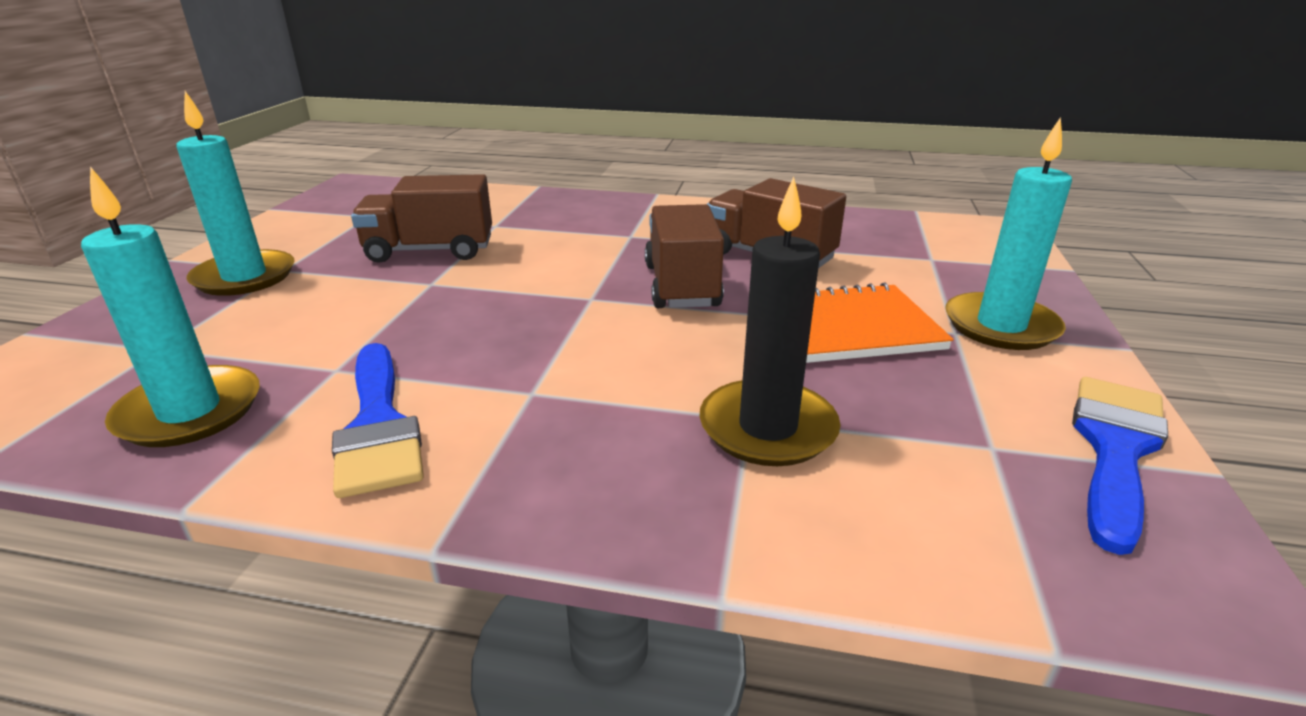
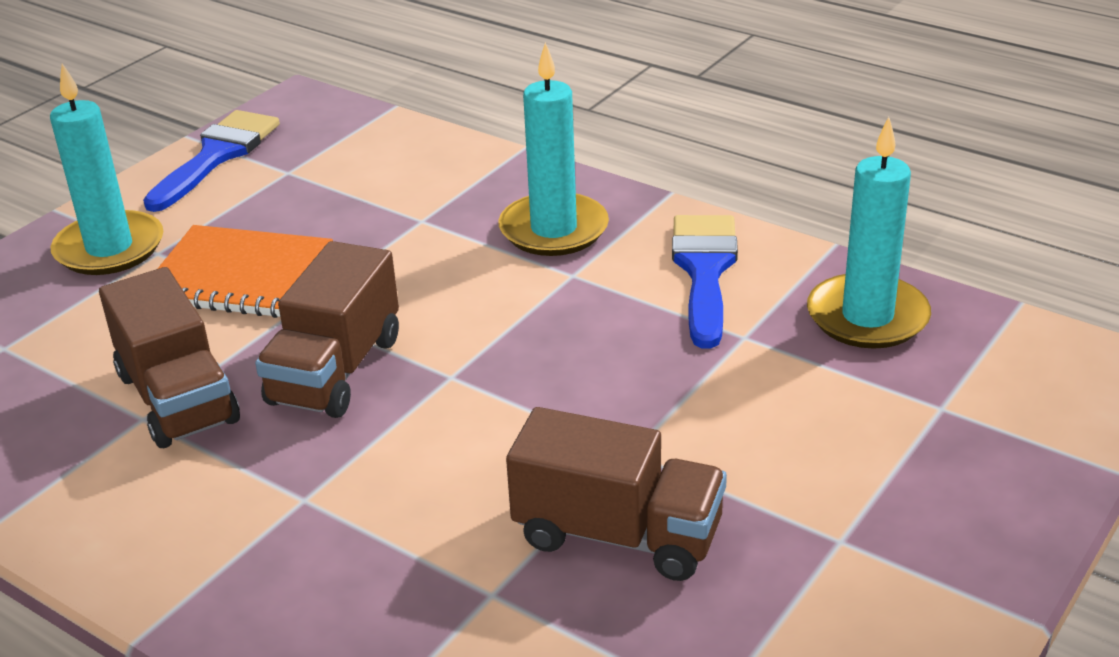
camera: 155 degrees left, 5 degrees up
(244, 277) = (892, 532): turquoise candle -> turquoise candle (554, 230)
(767, 428) = (416, 210): black candle -> none
(1115, 448) = (217, 156): blue brush -> blue brush turned 150 degrees clockwise

